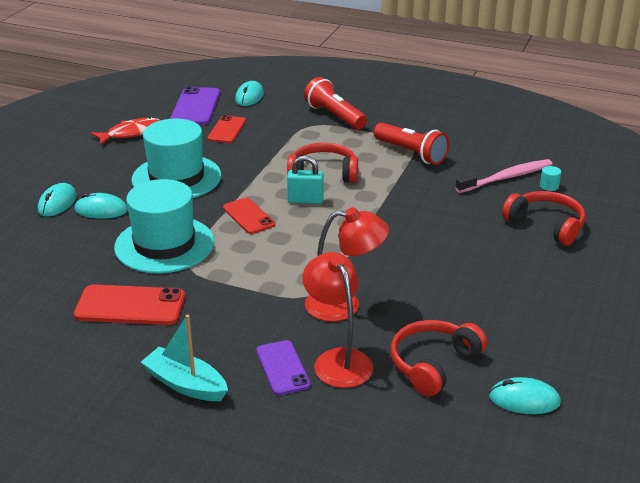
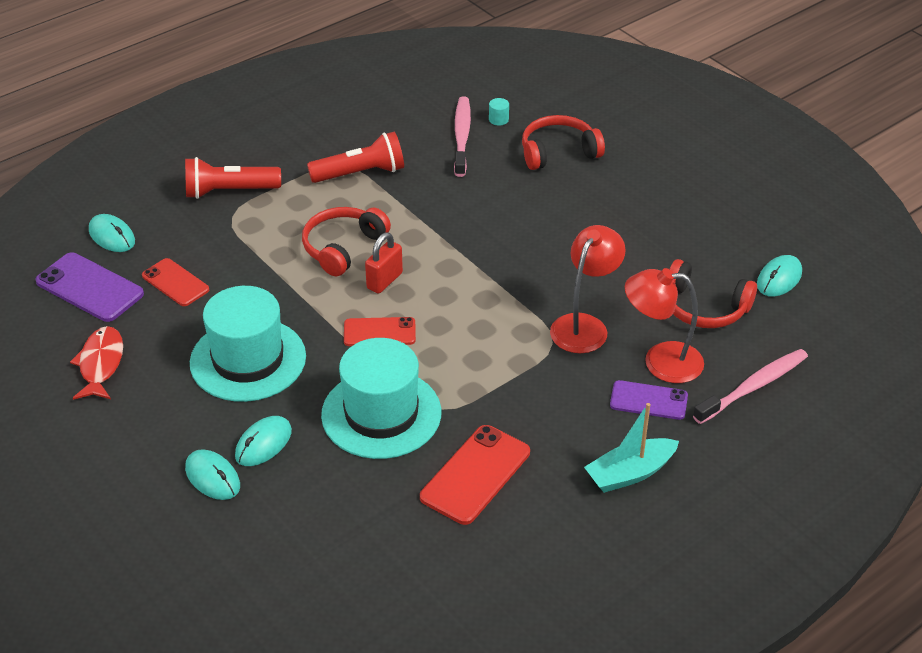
camera: 60 degrees left, 10 degrees up
(305, 200) = (384, 281): turquoise padlock -> red padlock
(354, 427) = (753, 387): none -> pink toothbrush
(433, 364) = (704, 308): red headphones -> red headphones turned 45 degrees counterclockwise

